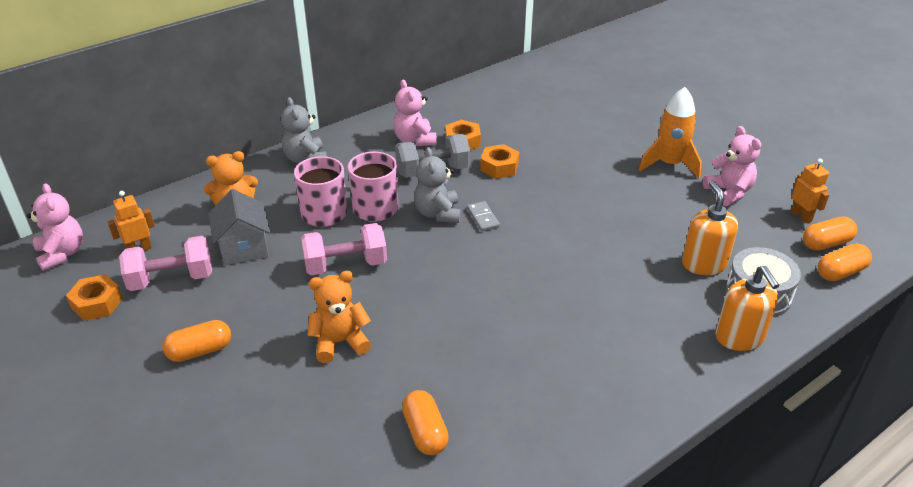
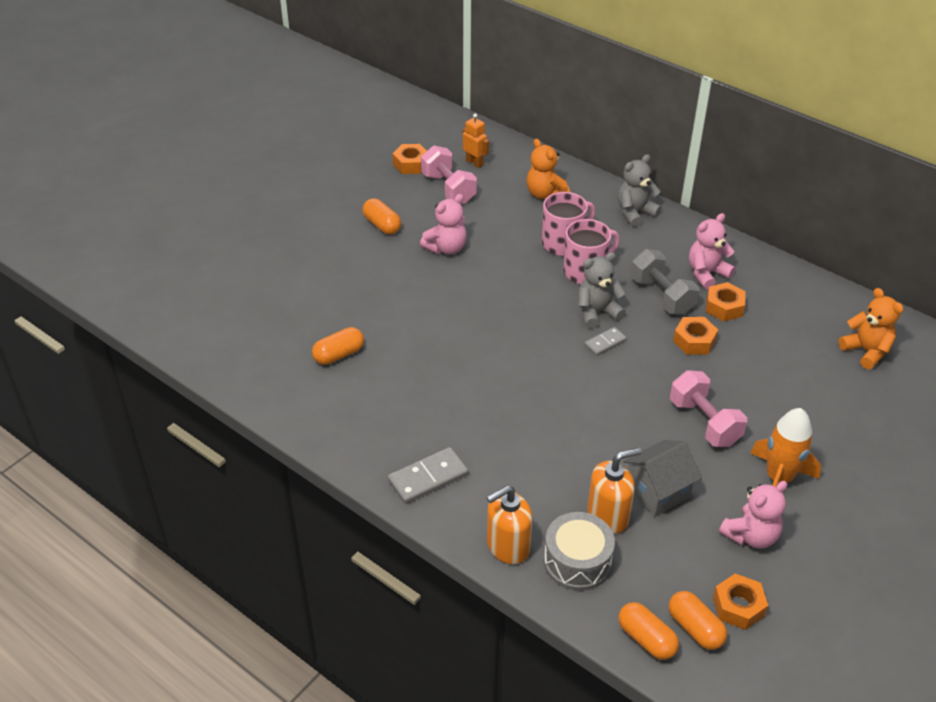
camera: 75 degrees right, 5 degrees up
(62, 254) = (454, 130): pink teddy bear -> pink teddy bear (446, 248)
(244, 248) = (499, 213): grey house -> grey house (657, 491)
(340, 342) = (413, 290): orange teddy bear -> orange teddy bear (866, 351)
(346, 265) = (502, 272): pink dumbbell -> pink dumbbell (704, 422)
(643, 382) = (428, 478): none -> grey domino
(801, 216) = (738, 606): orange robot -> orange nut

